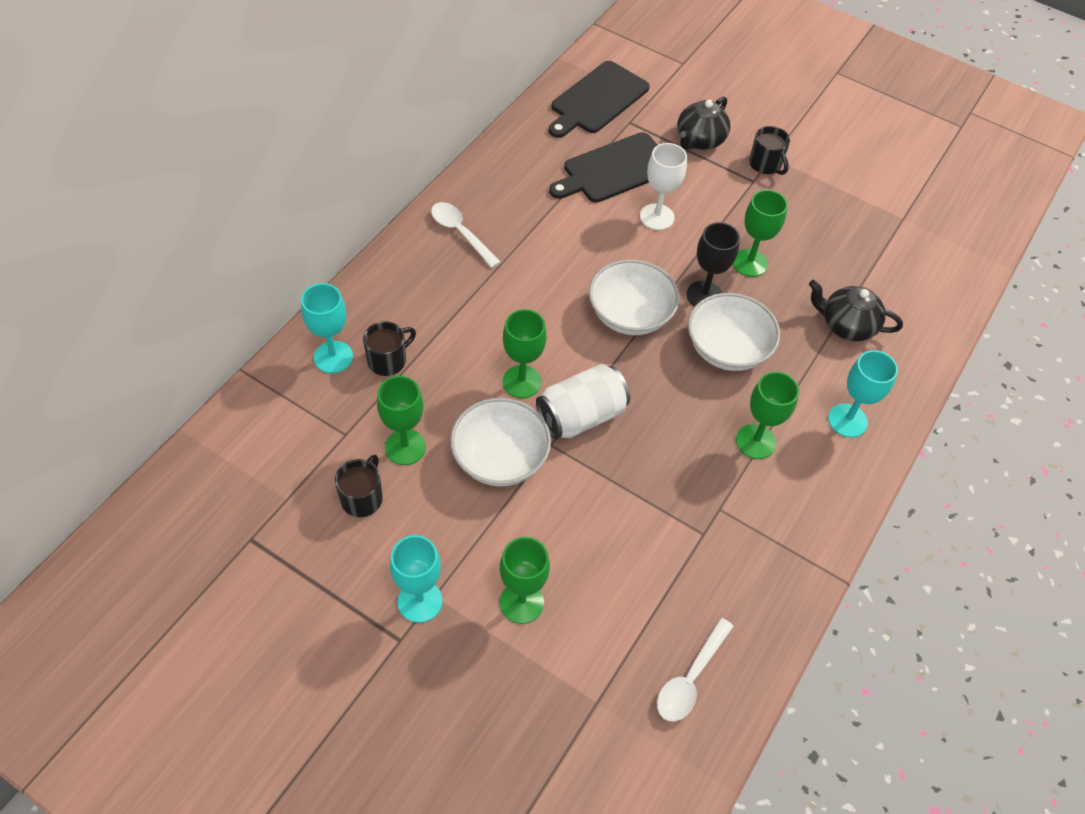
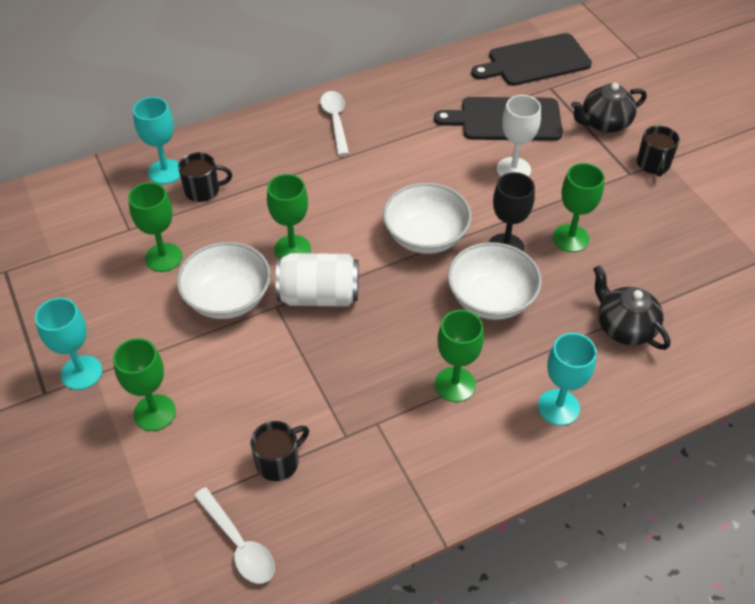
camera: 35 degrees right, 5 degrees down
(362, 498) = (103, 279): black mug -> black mug (279, 462)
(690, 678) = (239, 544): white spoon -> white spoon turned 105 degrees counterclockwise

